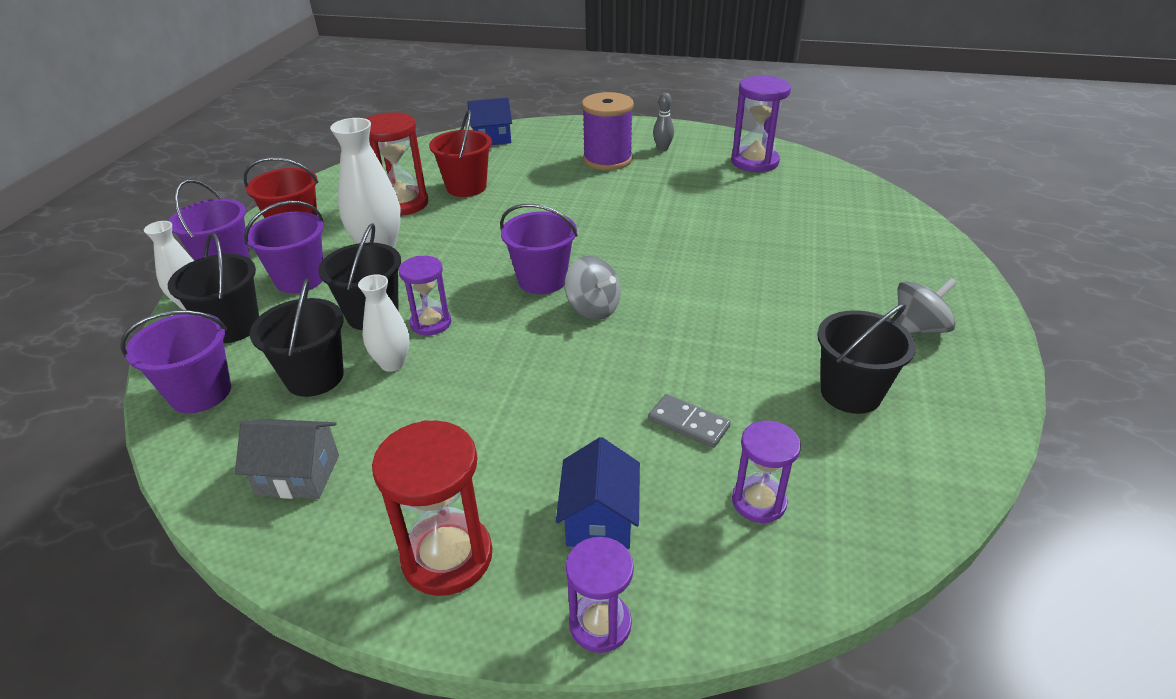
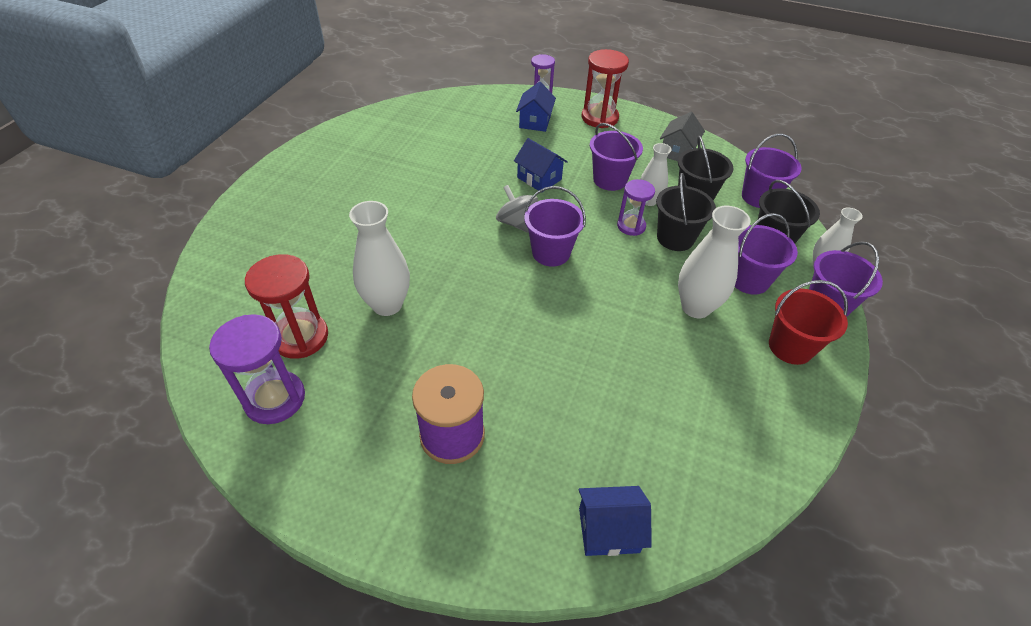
camera: 175 degrees left, 10 degrees up
(298, 475) = (677, 151): grey house -> grey house turned 75 degrees counterclockwise
(402, 203) = (695, 376): red hourglass -> red hourglass (300, 337)
(449, 392) = (610, 180): none -> purple bucket
(466, 187) = (629, 398): red bucket -> none
(570, 379) = (539, 178): none -> blue house
(662, 149) = (371, 452): grey bowling pin -> none
(688, 423) = (481, 150): grey domino -> none
(707, 219) = (387, 304): none -> white vase
(759, 501) = (463, 119): purple hourglass -> none
(850, 393) = (386, 153): black bucket -> none
(918, 328) = (311, 182): grey spinning top -> none

